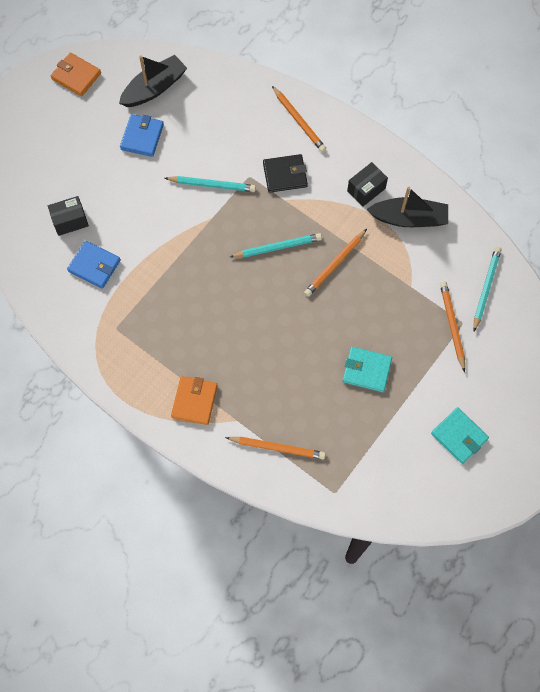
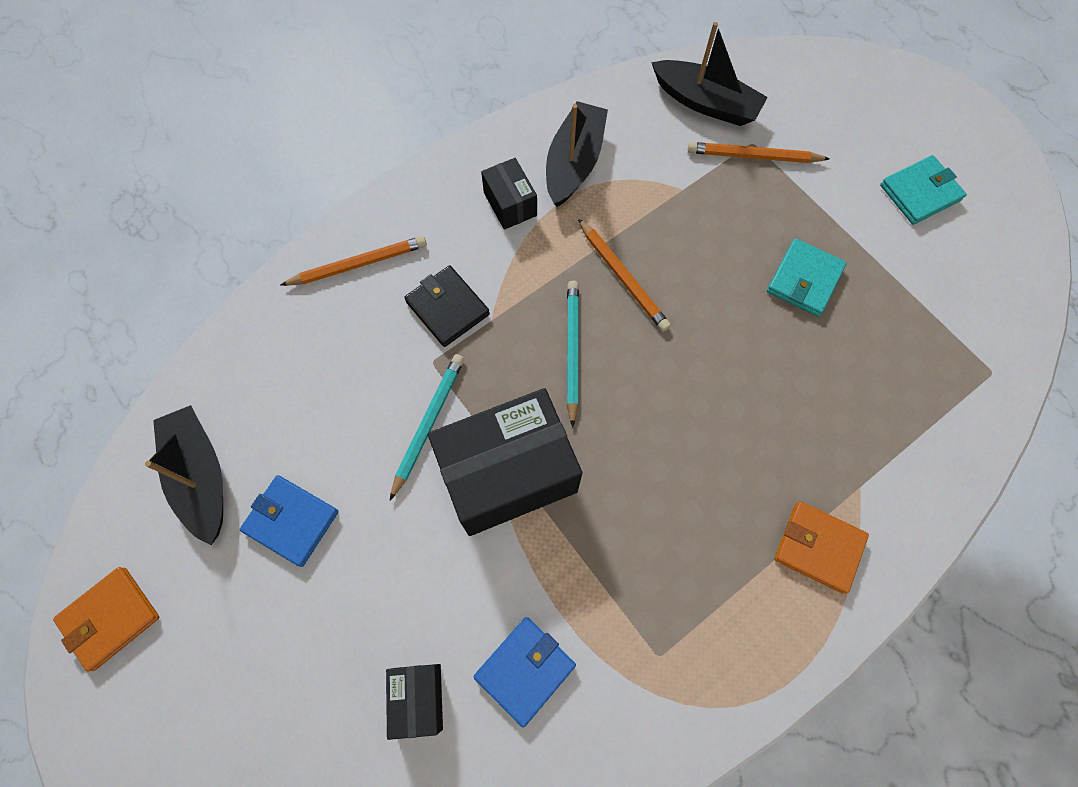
camera: 75 degrees left, 0 degrees up
(194, 232) = (508, 474): none -> black box
(277, 448) = (913, 436): orange pencil -> none
(285, 175) = (447, 308): black wallet -> black wallet turned 45 degrees counterclockwise
(485, 288) = (706, 103): turquoise pencil -> black boat

